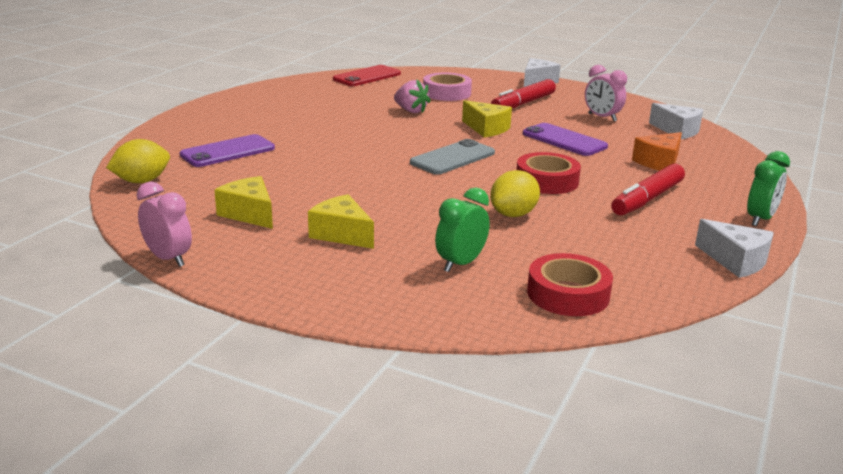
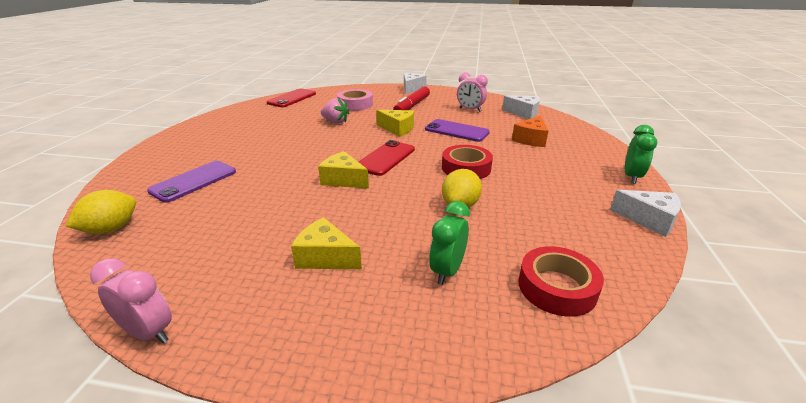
camera: 15 degrees left, 5 degrees up
(249, 214) = (228, 249): yellow cheese -> yellow cheese (343, 180)
(453, 158) = (385, 158): grey phone -> red phone
(647, 199) = (546, 172): red marker -> none

